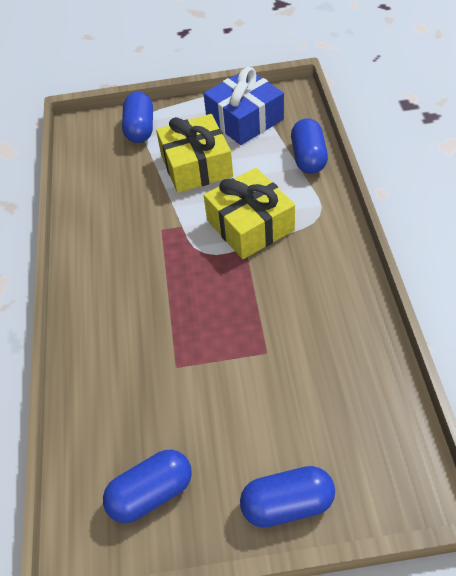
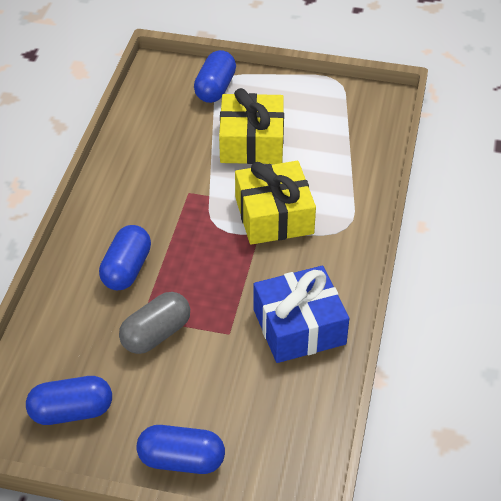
camera: 15 degrees right, 5 degrees down
(197, 378) = (156, 334): none -> grey capsule
(245, 119) = (323, 110): blue gift -> blue gift (299, 327)
(308, 158) = (366, 169): blue capsule -> blue capsule (127, 269)

